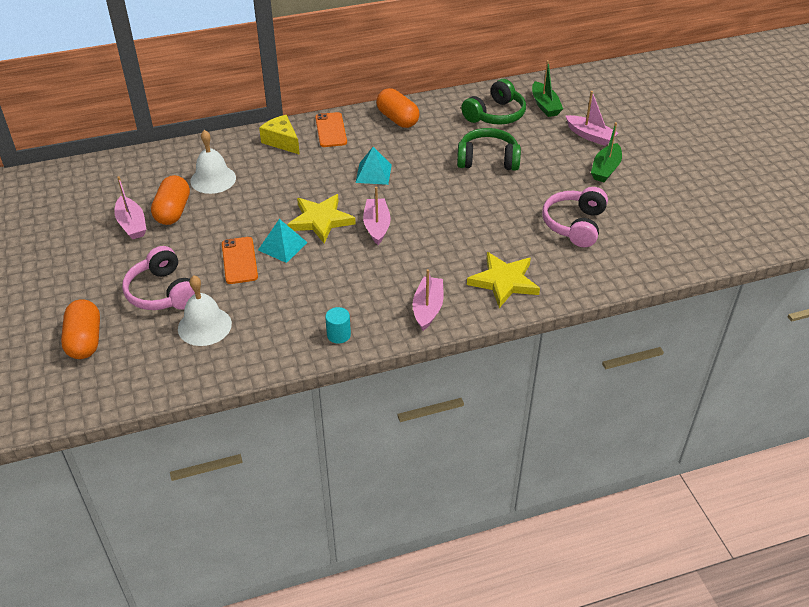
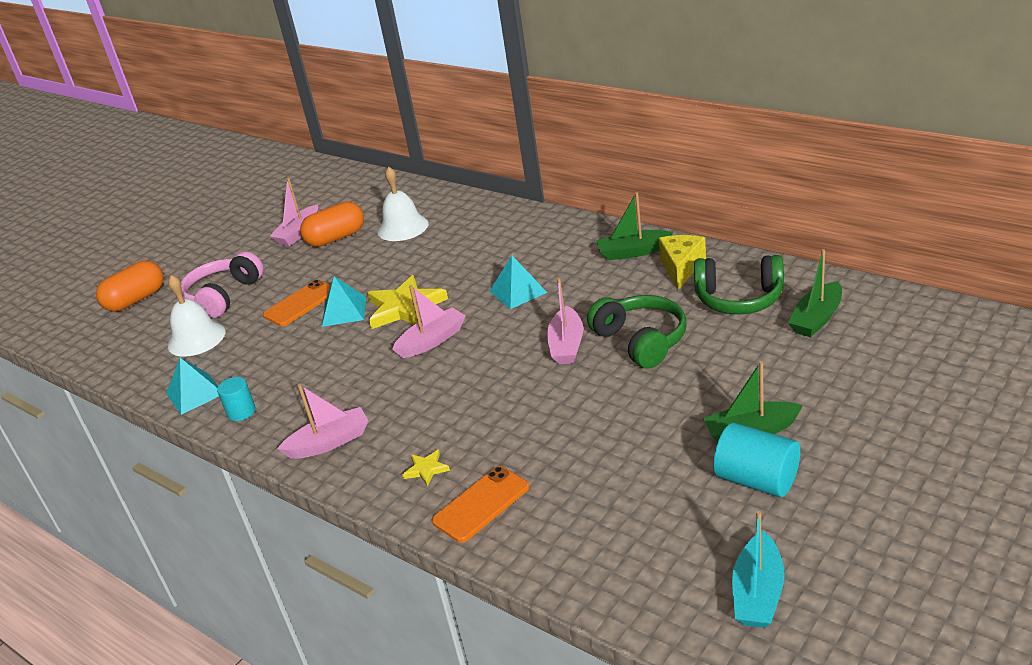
camera: 60 degrees right, 10 degrees down
(281, 350) = (195, 393): none -> turquoise pyramid
(282, 141) = (503, 222): yellow cheese -> yellow cheese (681, 268)
(331, 130) = (558, 232): orange phone -> orange phone (481, 504)
(397, 119) = (633, 252): orange capsule -> green boat
(504, 281) = (426, 469): yellow star -> yellow star, size x0.46
(575, 225) = (597, 466): pink headphones -> none
(590, 136) = (806, 383): pink boat -> pink boat (566, 345)
(641, 186) = (757, 480): none -> turquoise cylinder
(713, 225) = (758, 593): none -> turquoise boat

